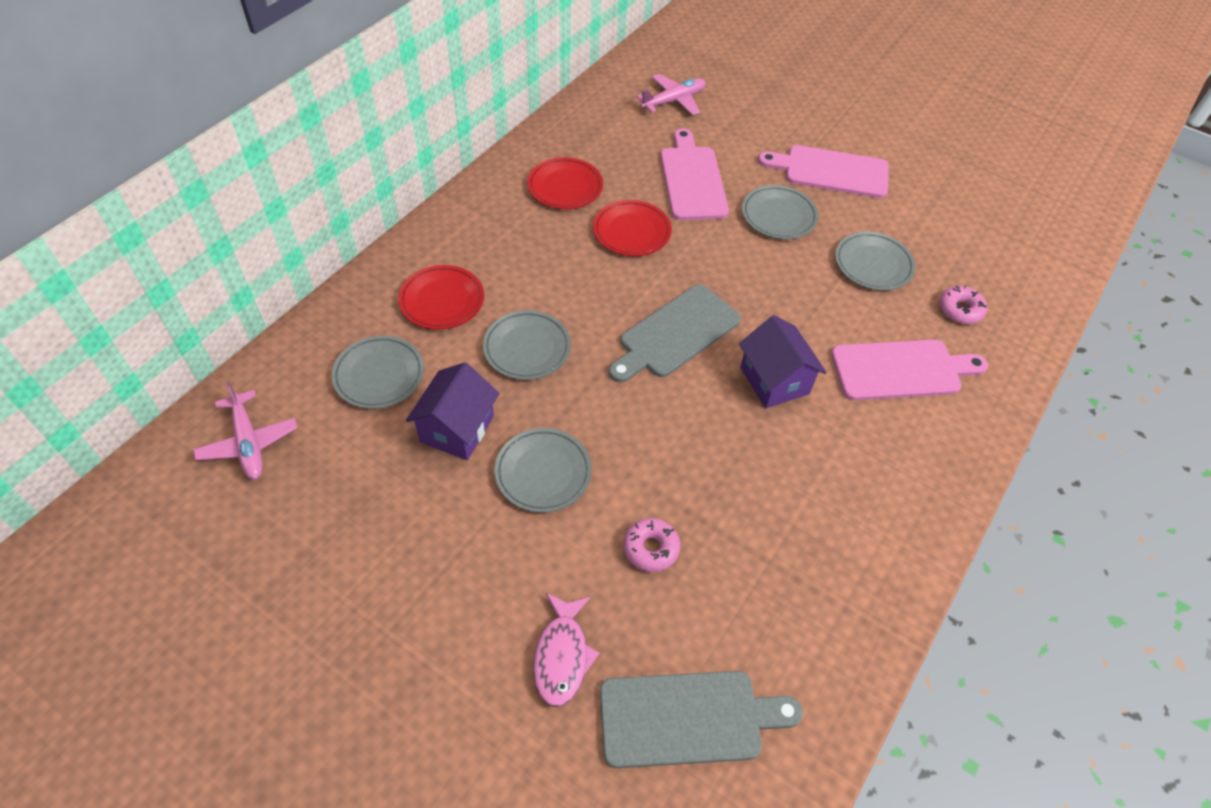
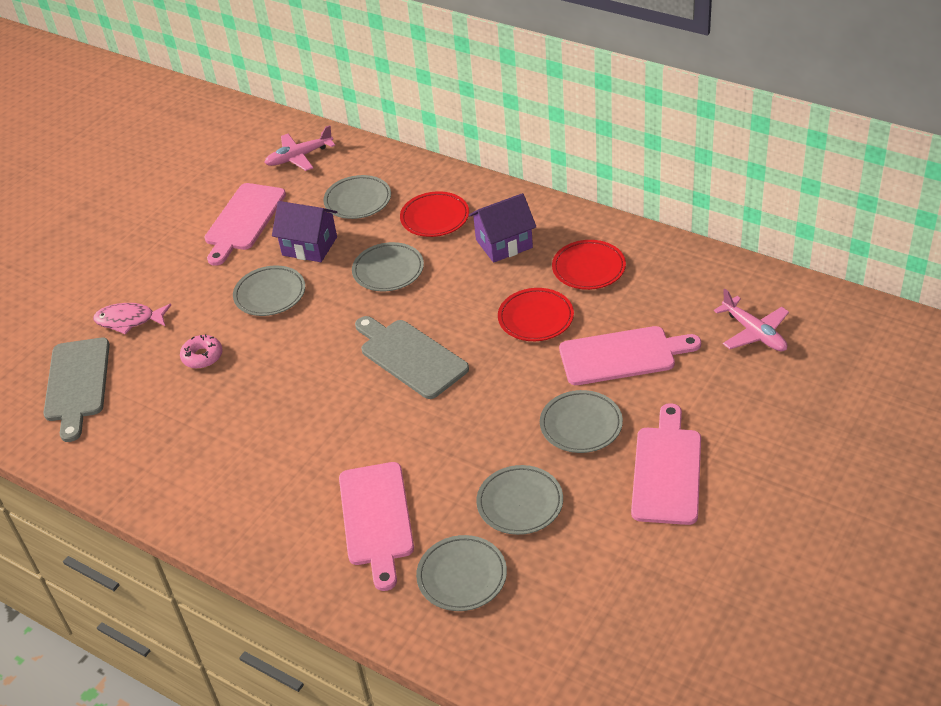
camera: 95 degrees right, 10 degrees down
(373, 510) = (243, 220): none -> pink cutting board
(774, 380) = (360, 424): purple house -> purple house (504, 244)
(960, 310) = (462, 576): pink donut -> grey plate

